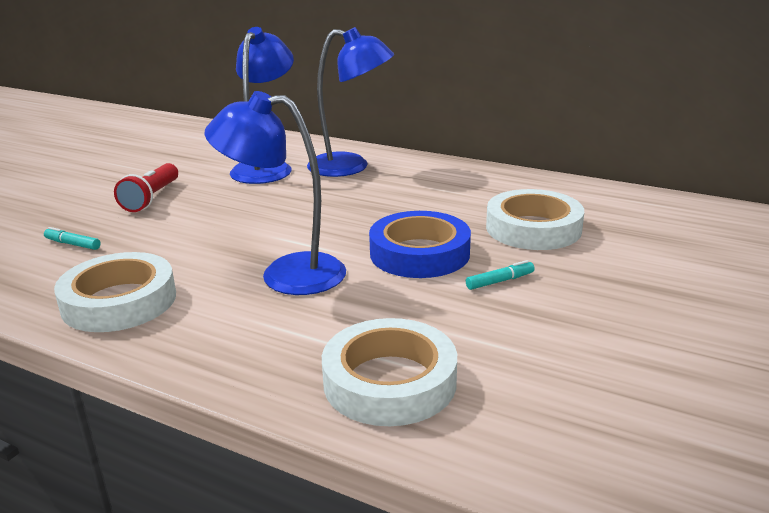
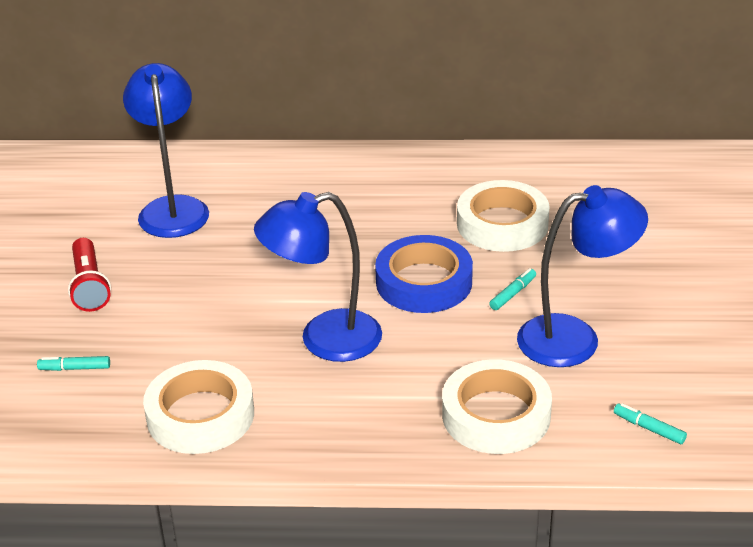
camera: 25 degrees left, 10 degrees up
(351, 167) = (265, 184): blue lamp -> blue lamp (575, 338)
(565, 452) = (649, 428): none -> turquoise marker

